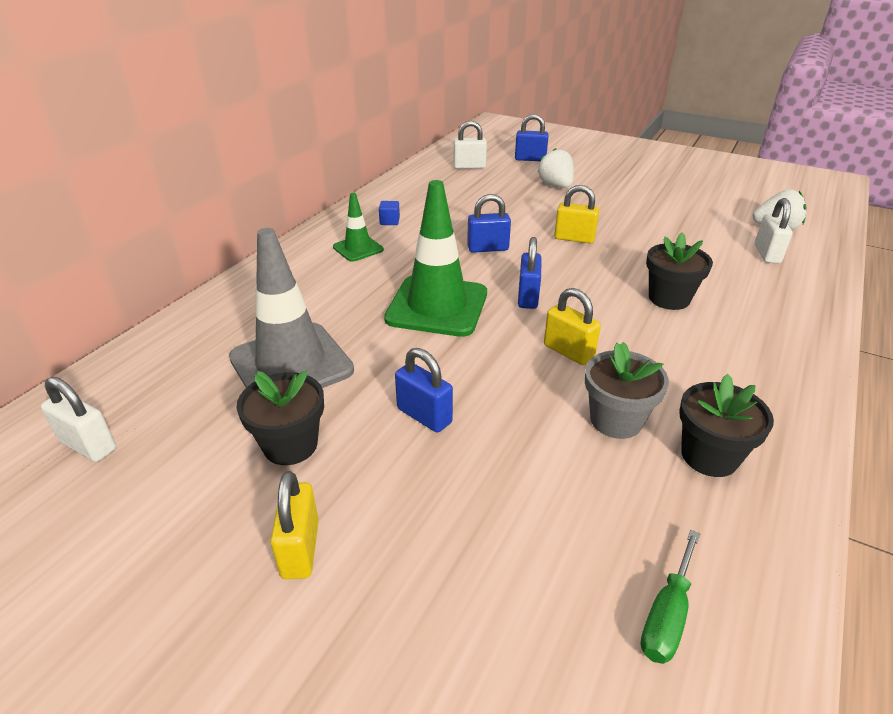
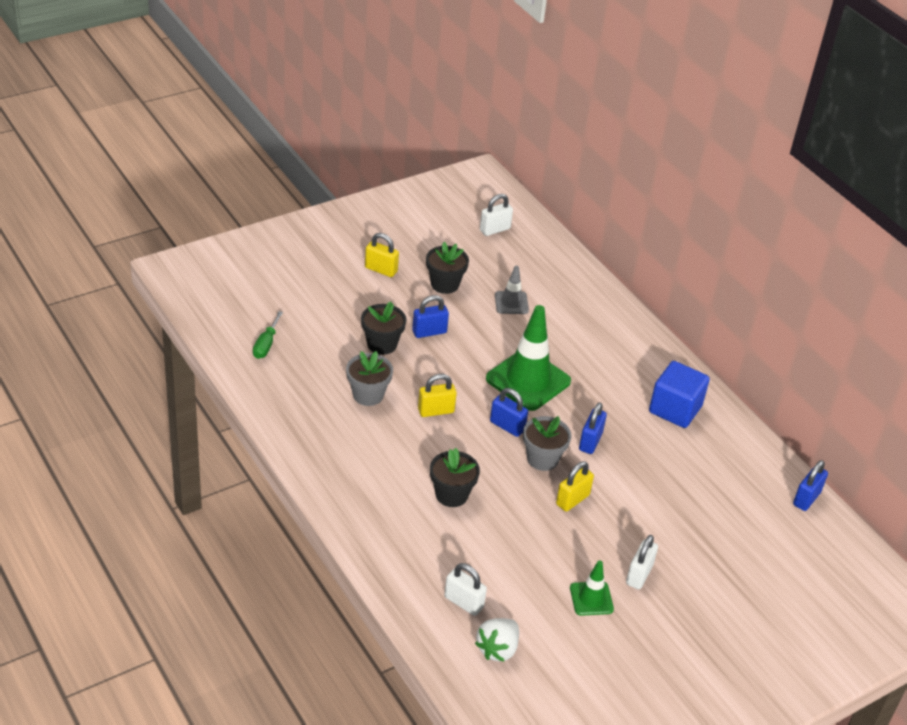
camera: 115 degrees right, 5 degrees up
(291, 364) = (511, 303): grey traffic cone -> grey traffic cone, size x0.52
(358, 248) = (637, 375): green traffic cone -> green traffic cone (591, 598)
(389, 221) = (675, 409): blue cube -> blue cube, size x2.49
(469, 166) = (774, 515): white padlock -> white padlock (639, 575)
(530, 159) = (771, 574): blue padlock -> blue padlock (806, 498)
(545, 265) = (542, 459): none -> grey flower pot
(556, 185) = (687, 553): white strawberry -> none
(667, 615) = (266, 345): green screwdriver -> green screwdriver turned 135 degrees counterclockwise
(709, 456) = (317, 411): black flower pot -> black flower pot (382, 344)

